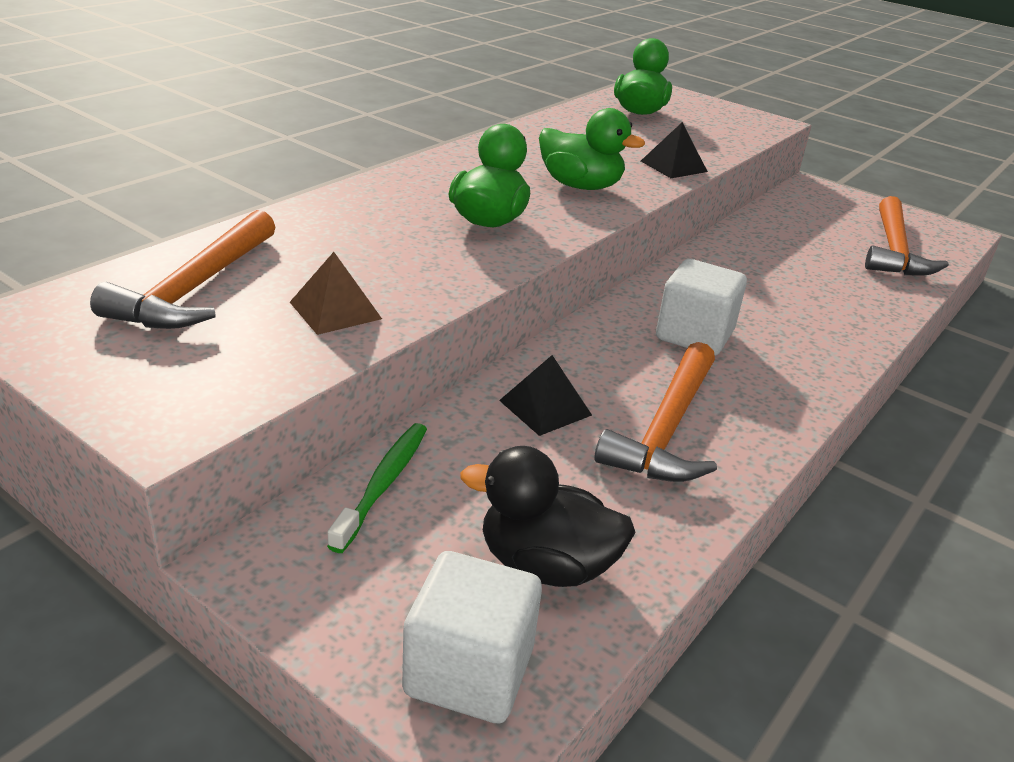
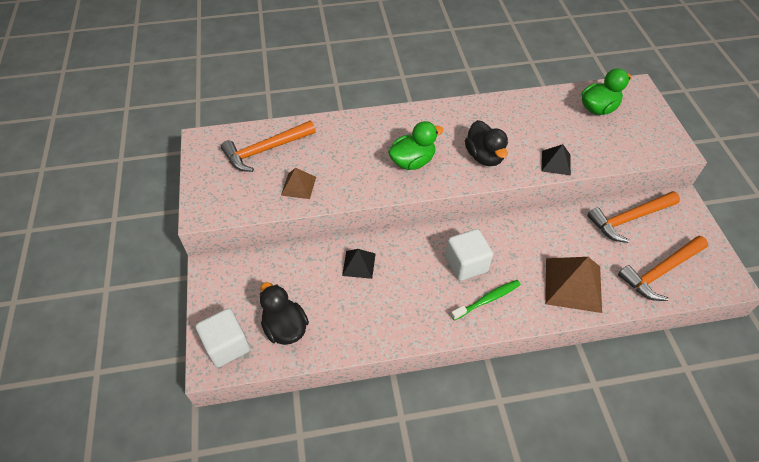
camera: 45 degrees right, 20 degrees up
(383, 484) = (271, 263): green toothbrush -> green toothbrush (487, 299)
(580, 186) = (484, 156): green duck -> black duck
(666, 429) = (392, 303): orange hammer -> orange hammer (629, 219)
(839, 299) = (573, 284): none -> brown pyramid

